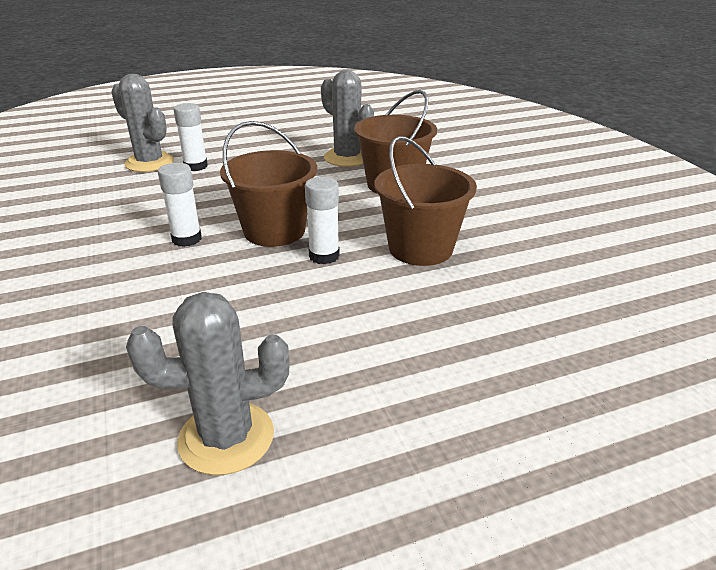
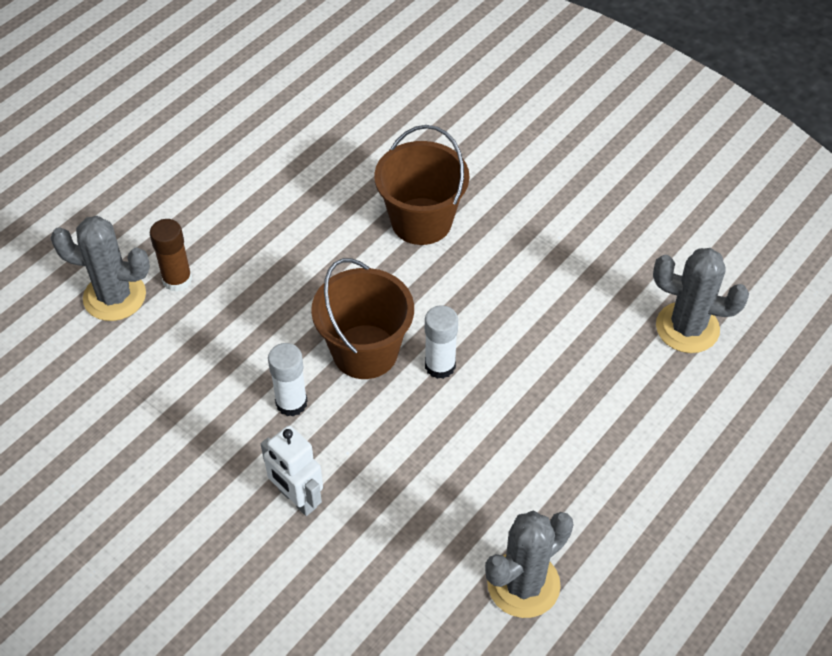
camera: 30 degrees left, 20 degrees up
(115, 291) = (297, 499): none -> white robot
(195, 166) = (177, 280): white glue stick -> brown glue stick
(347, 158) = (335, 189): grey cactus -> grey cactus (687, 328)
(420, 249) = (516, 315): brown bucket -> none

